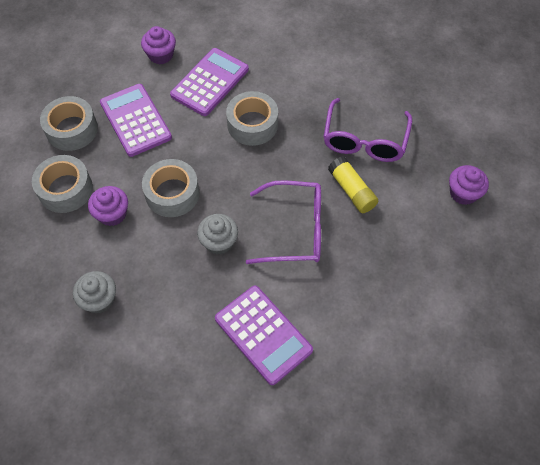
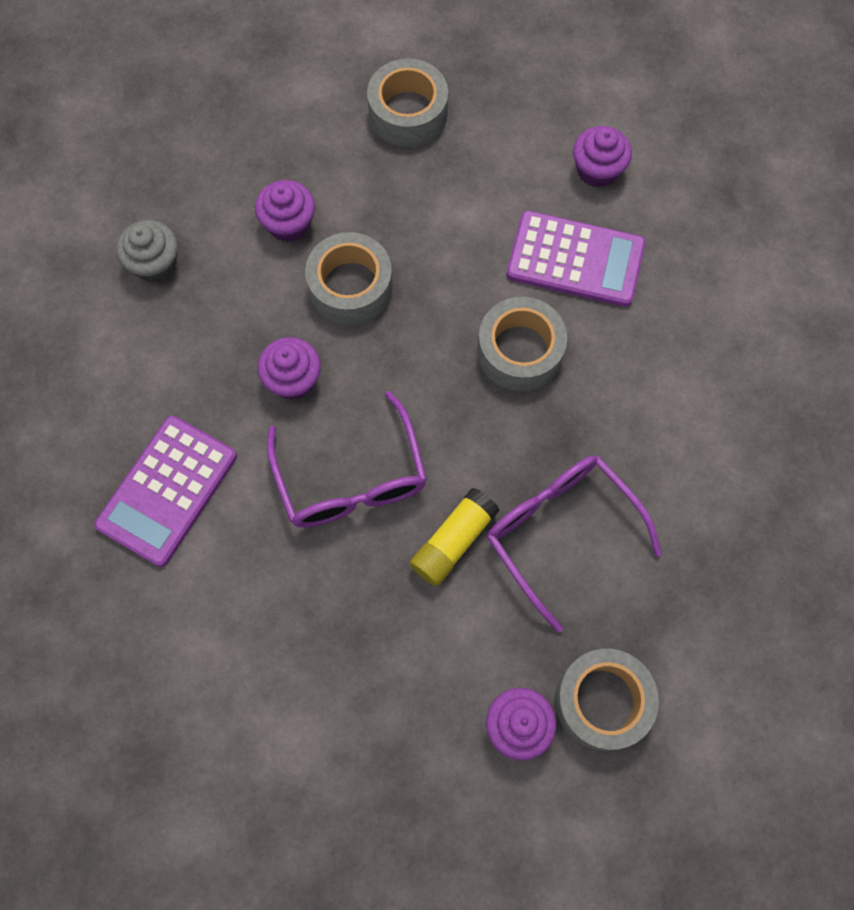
camera: 70 degrees right, 10 degrees up
(65, 189) = (306, 149): grey tape -> grey tape (602, 701)
(135, 120) = (458, 187): purple calculator -> none
(219, 242) = (293, 379): grey cupcake -> purple cupcake
(364, 140) = (561, 533): purple glasses -> purple glasses turned 60 degrees clockwise

